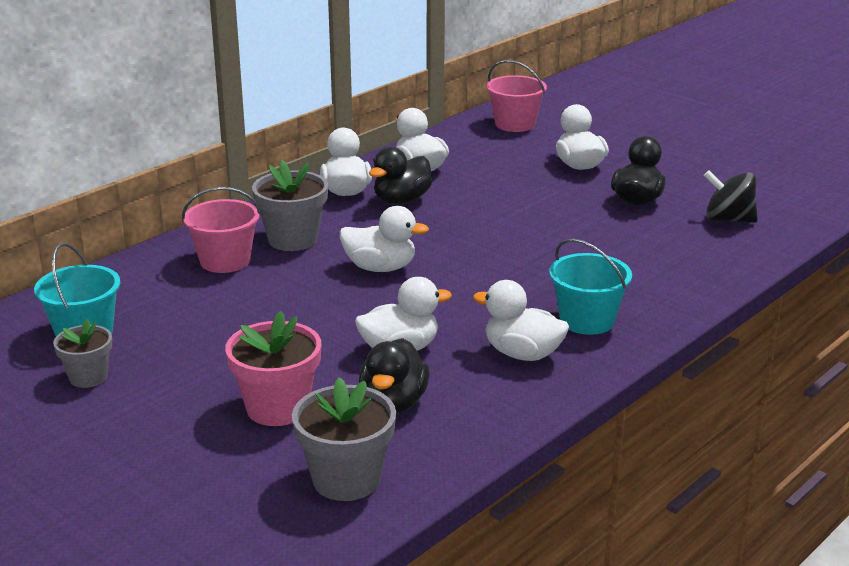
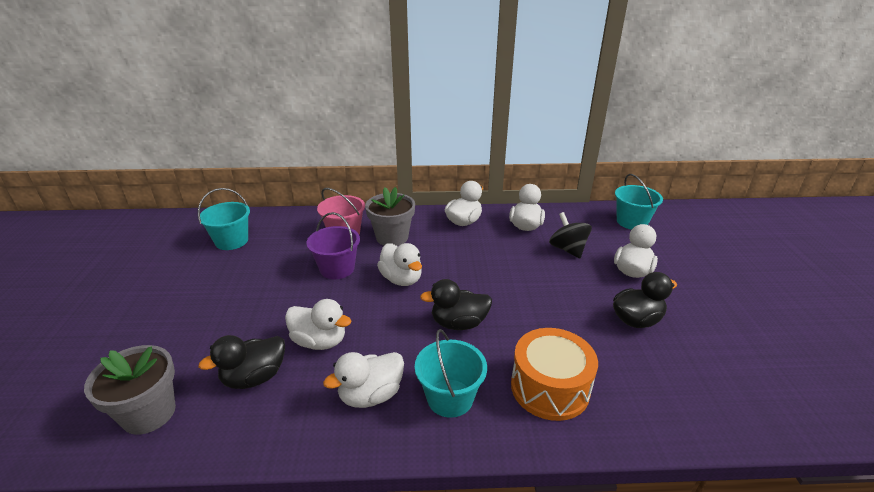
camera: 45 degrees right, 5 degrees up
(88, 377) = (191, 265): grey flower pot -> none
(277, 408) = (211, 338): pink flower pot -> none
(289, 293) = (337, 269): none -> purple bucket
(401, 200) = (483, 241): black duck -> black duck (458, 323)
(515, 124) = (632, 222): pink bucket -> turquoise bucket
(522, 354) = (371, 395): white duck -> white duck turned 105 degrees counterclockwise
(646, 274) = (550, 387): none -> orange drum
(728, 219) = (691, 379): black spinning top -> black spinning top (568, 249)

